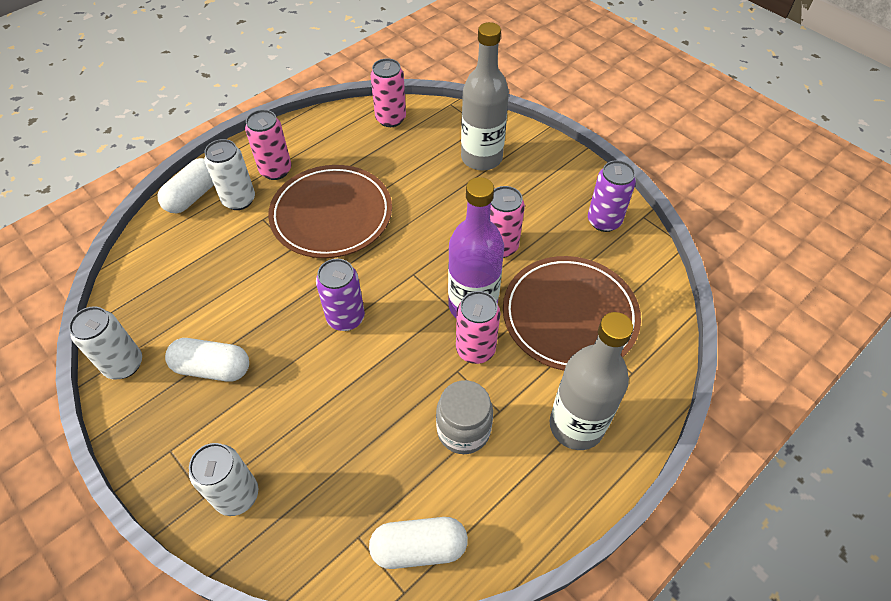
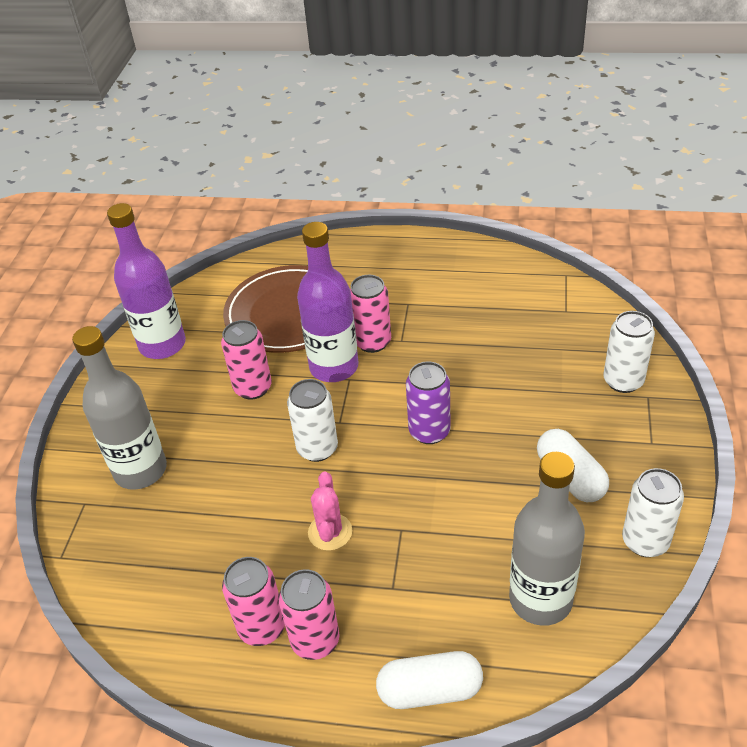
camera: 125 degrees left, 10 degrees down
(239, 200) = (390, 635): white can -> white can (317, 448)
(331, 215) = (330, 532): brown plate -> pink cactus
(390, 119) = (132, 596): pink can -> pink can (262, 627)
(419, 548) = (536, 284): white capsule -> none
(463, 430) = (442, 310): grey jar -> none
(576, 425) = (377, 267): grey bottle -> grey bottle (540, 599)
(604, 221) = (162, 345): purple can -> purple bottle

